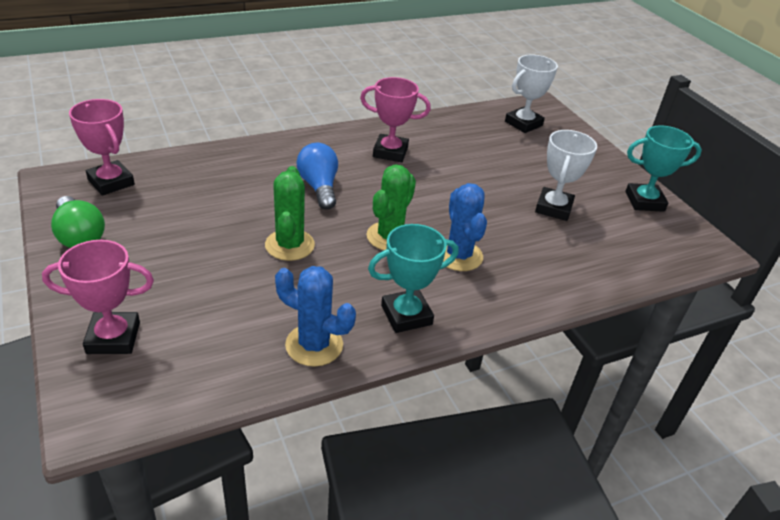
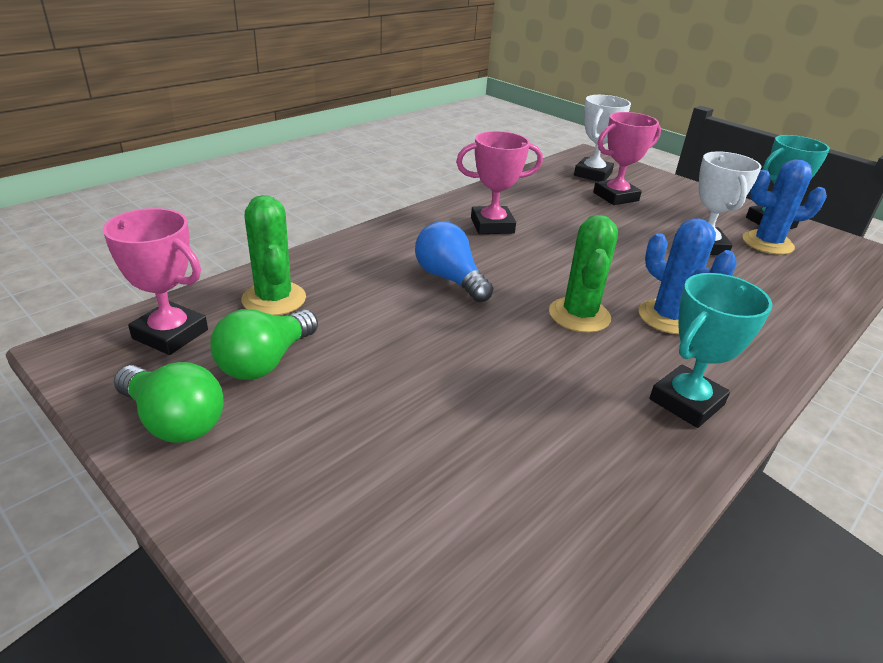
camera: 20 degrees left, 5 degrees down
(113, 338) = (344, 566): pink trophy -> pink trophy (615, 197)
(153, 214) = (265, 362): none -> green light bulb
(289, 245) = (477, 355): green cactus -> green cactus (274, 299)
(314, 345) = (624, 477): blue cactus -> blue cactus (767, 243)

